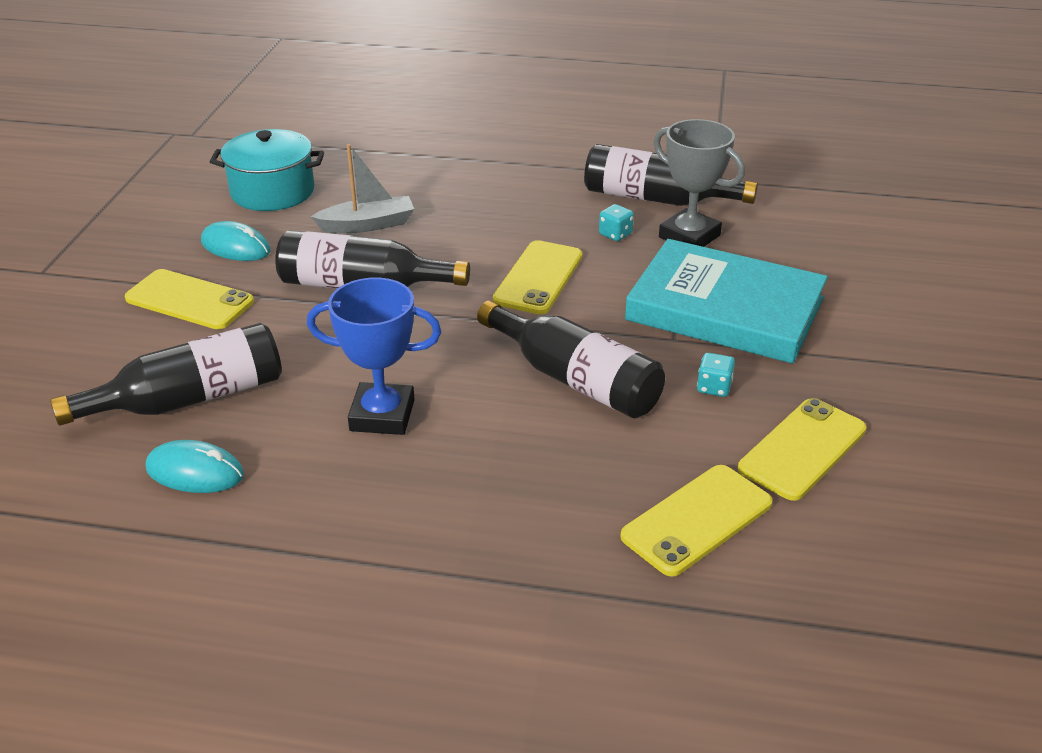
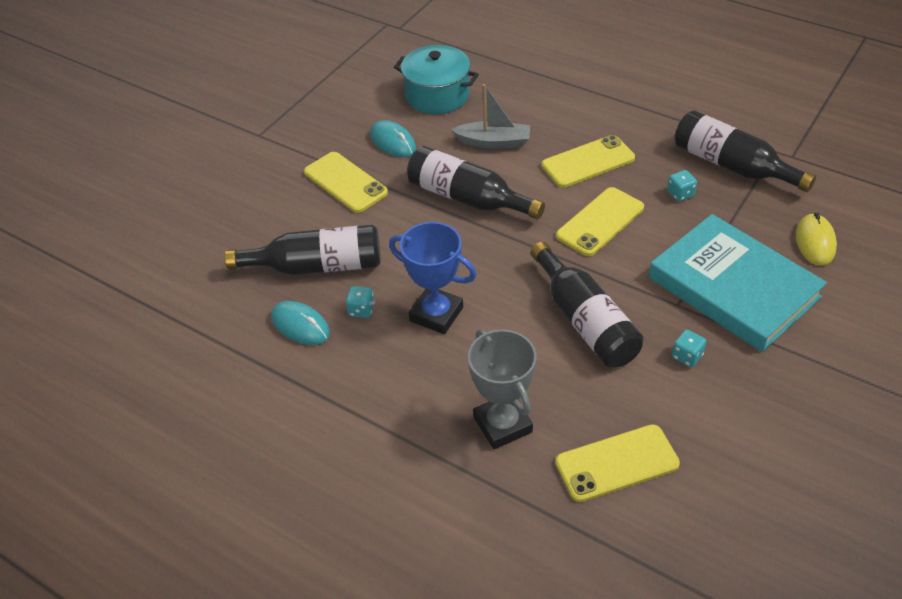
camera: 25 degrees right, 10 degrees up
(276, 434) = (361, 310): none -> turquoise dice
(689, 236) = (740, 210): grey trophy -> grey trophy (502, 424)
(785, 250) = (815, 242): none -> yellow mouse
(802, 449) = (728, 429): yellow phone -> yellow phone (588, 162)

